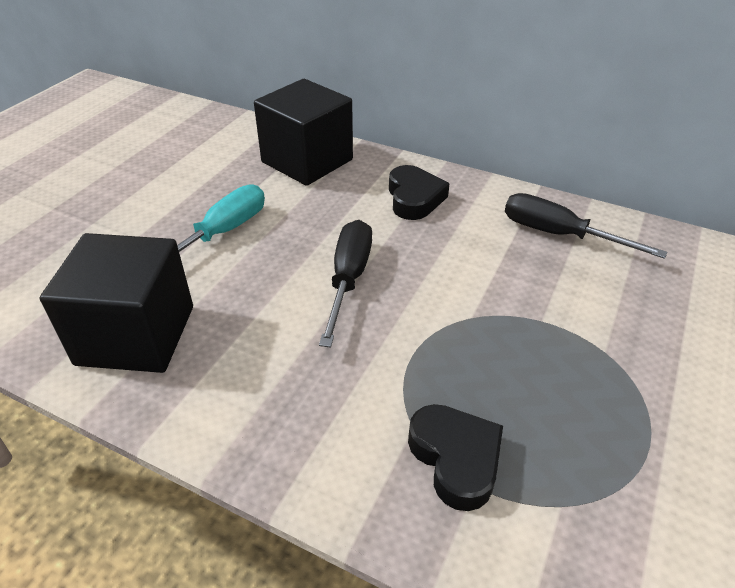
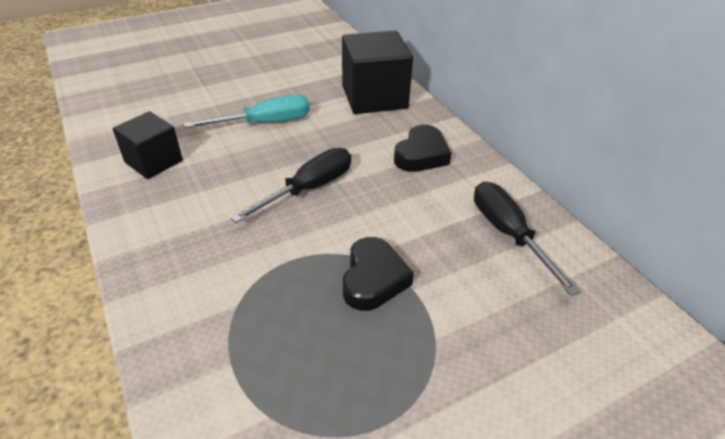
camera: 35 degrees right, 0 degrees up
(136, 335) = (154, 161): black cube -> black cube, size x0.63
(456, 458) = (239, 340): black heart -> black heart (373, 279)

